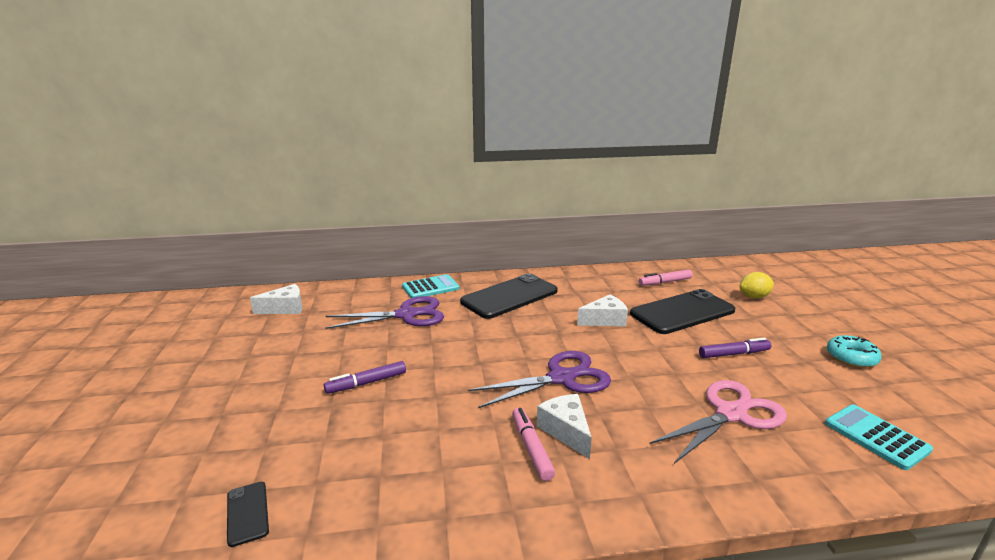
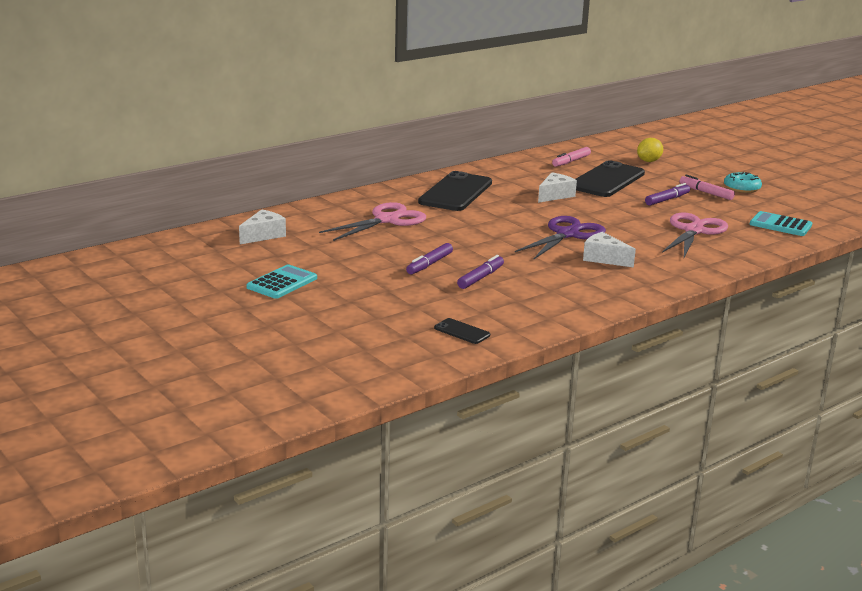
camera: 30 degrees left, 0 degrees up
(390, 420) = (481, 278): none -> purple marker
(406, 315) = (386, 220): purple scissors -> pink scissors
(430, 287) = (373, 197): turquoise calculator -> turquoise calculator (282, 283)
(531, 448) = (593, 270): pink marker -> pink marker (706, 192)

